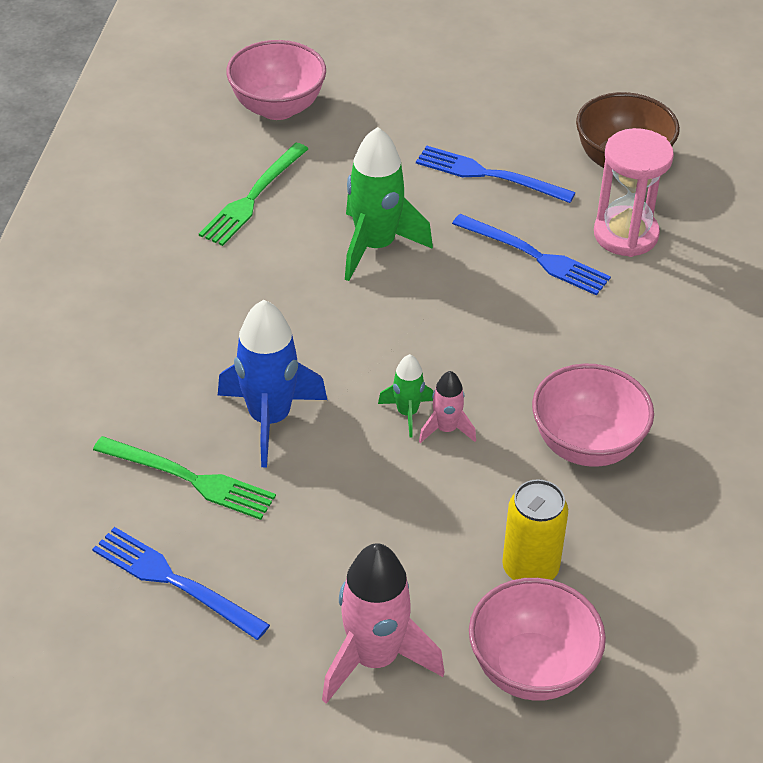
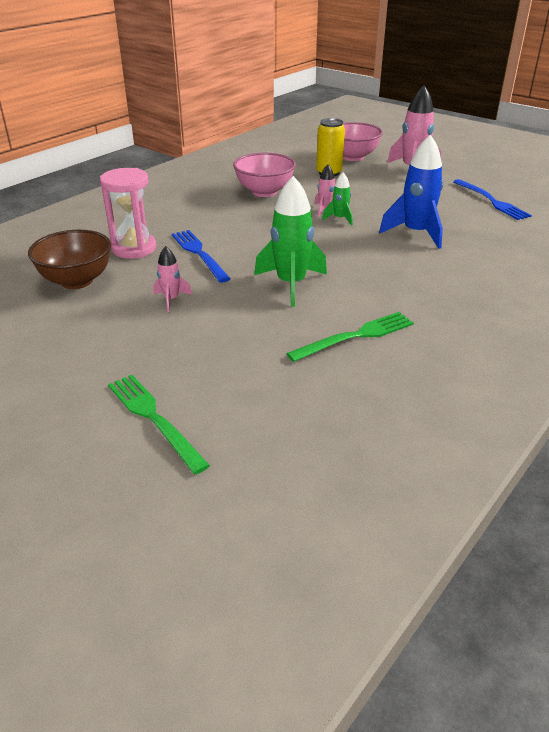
camera: 150 degrees left, 10 degrees down
(189, 479) = (471, 225): green fork -> green fork (154, 418)
(277, 107) = (283, 401): pink bowl -> none
(488, 175) = (171, 299): blue fork -> pink rocket

